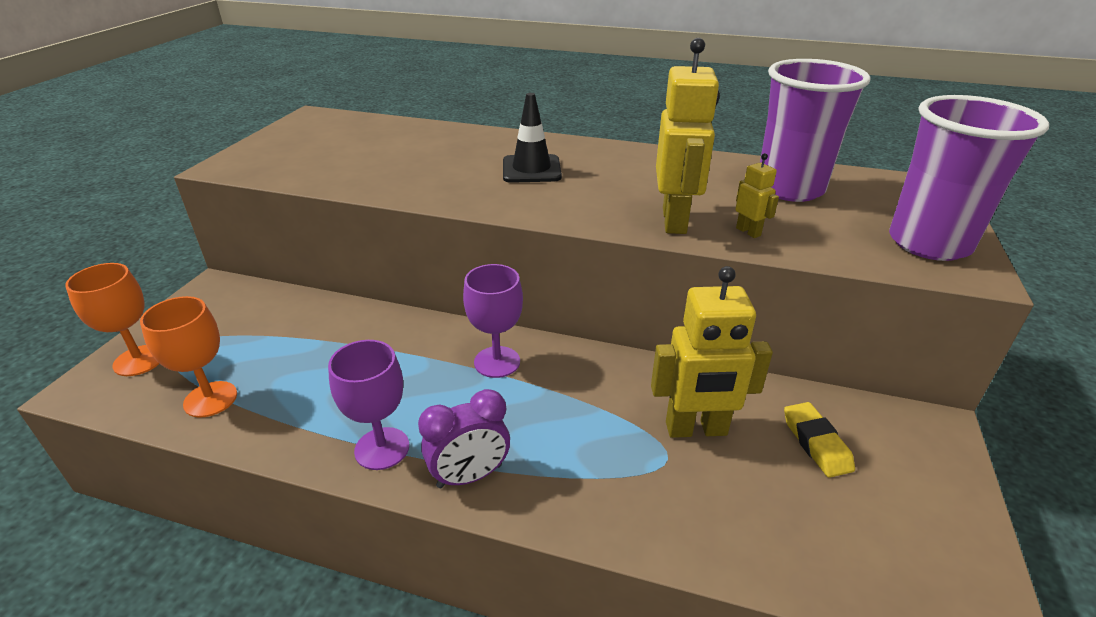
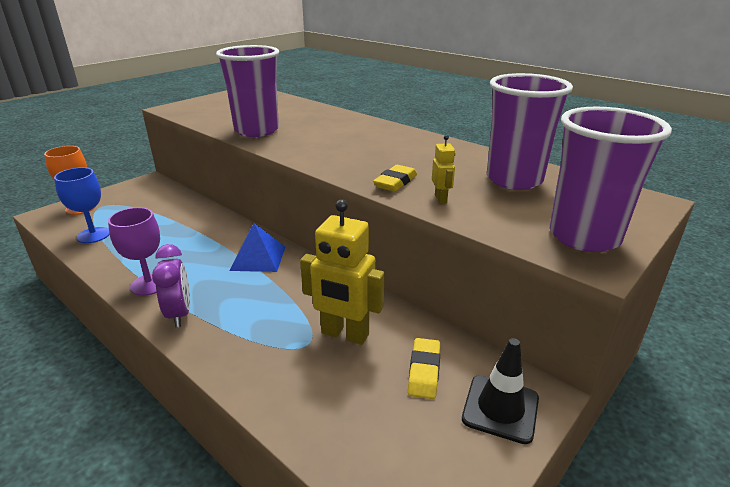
camera: 25 degrees right, 5 degrees down
(210, 399) = (93, 235): orange goblet -> blue goblet
(407, 180) = (256, 130): none -> purple cup
(469, 476) = (179, 314): purple clock -> purple clock turned 105 degrees counterclockwise
(497, 362) = (258, 258): purple goblet -> blue pyramid
(531, 169) = (339, 137): black traffic cone -> black traffic cone (500, 408)
(675, 221) = (395, 182): yellow robot -> yellow eraser

